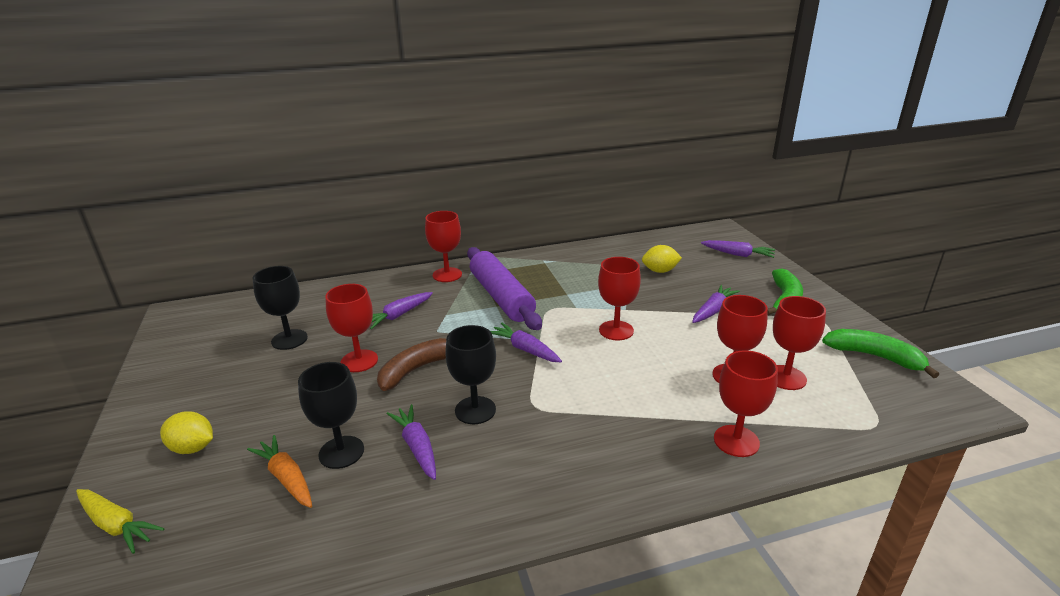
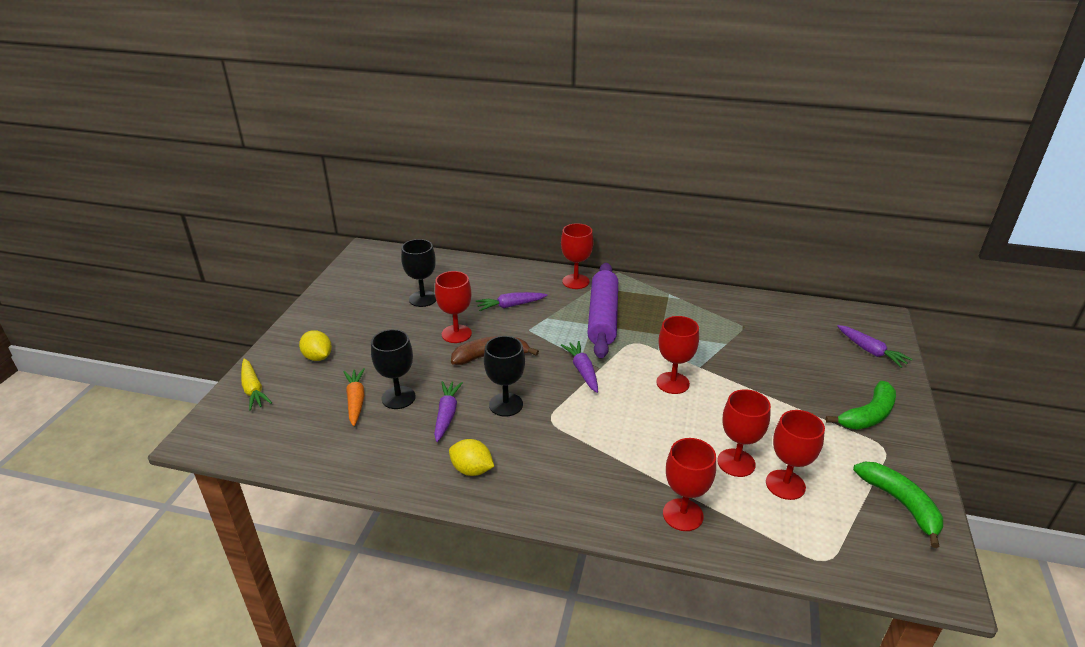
camera: 30 degrees right, 5 degrees up
(660, 271) = (769, 341): yellow lemon -> yellow lemon (472, 470)
(713, 310) = (782, 398): purple carrot -> none

